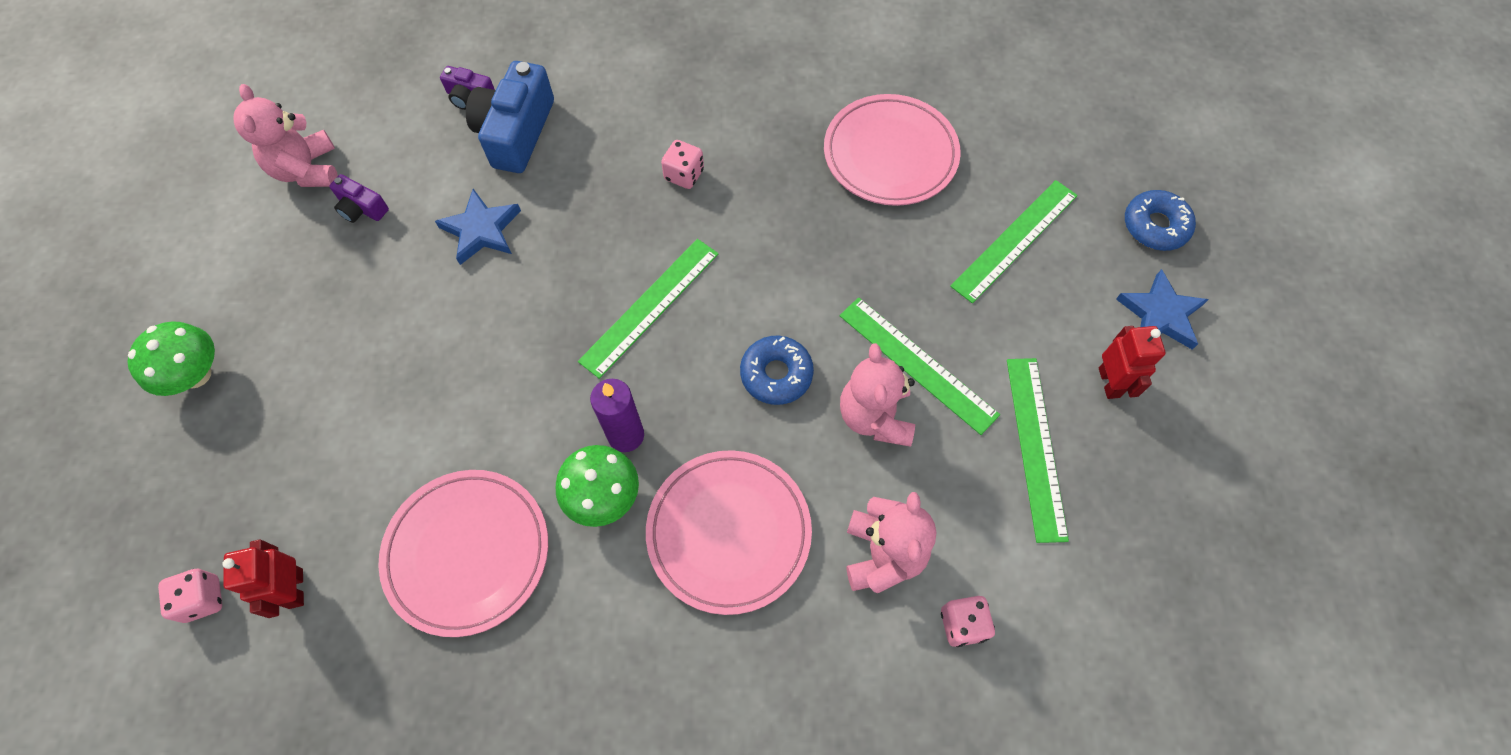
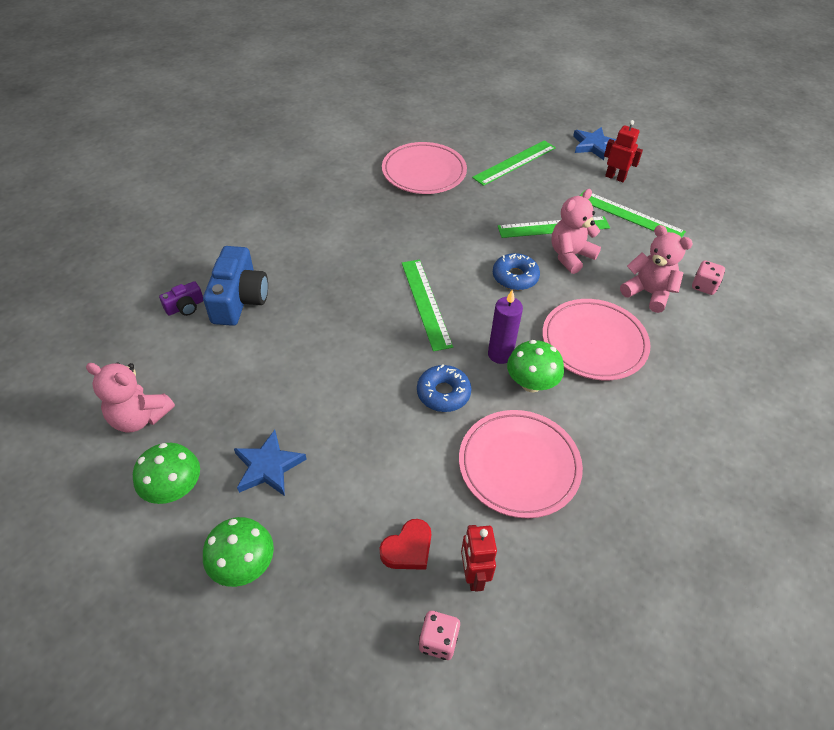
camera: 55 degrees left, 15 degrees down
(245, 259) = (174, 489): none -> green mushroom
(293, 505) = (408, 548): none -> red heart
(295, 588) = (473, 575): red robot -> red robot turned 60 degrees clockwise
(362, 208) = (208, 401): purple camera -> none
(481, 230) = (294, 349): blue star -> blue star (268, 466)
(516, 132) = (239, 299): blue camera -> blue camera turned 135 degrees counterclockwise
(684, 175) = (353, 247): pink dice -> none
(875, 416) = (570, 256): pink teddy bear -> pink teddy bear turned 105 degrees clockwise
(1014, 240) = (514, 162): green ruler -> green ruler turned 60 degrees clockwise
(1155, 226) = (548, 122): blue donut -> blue donut (443, 393)

